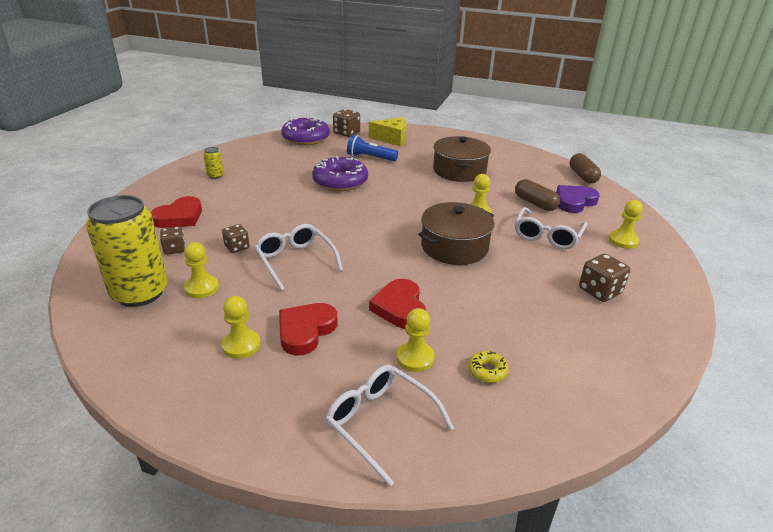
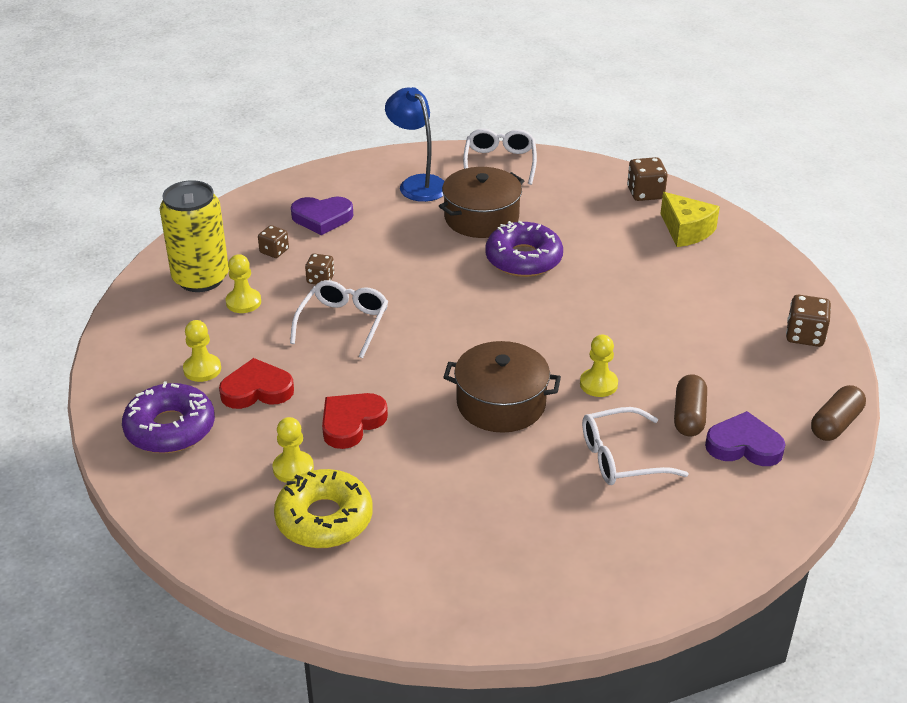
camera: 50 degrees right, 5 degrees up
(179, 217) = (322, 218): red heart -> purple heart
(215, 176) = (417, 183): yellow can -> blue lamp
(306, 138) = (585, 177): purple donut -> purple donut (170, 428)
(370, 158) = (610, 245): blue flashlight -> none
(380, 423) = (198, 490): white glasses -> white glasses (500, 163)
(459, 171) = (683, 321): brown pot -> brown pot (481, 218)
(487, 371) = (324, 519): yellow donut -> yellow donut, size x2.24
(599, 291) = (551, 542): brown dice -> brown dice (805, 335)
(623, 241) = (697, 522): yellow pawn -> none

